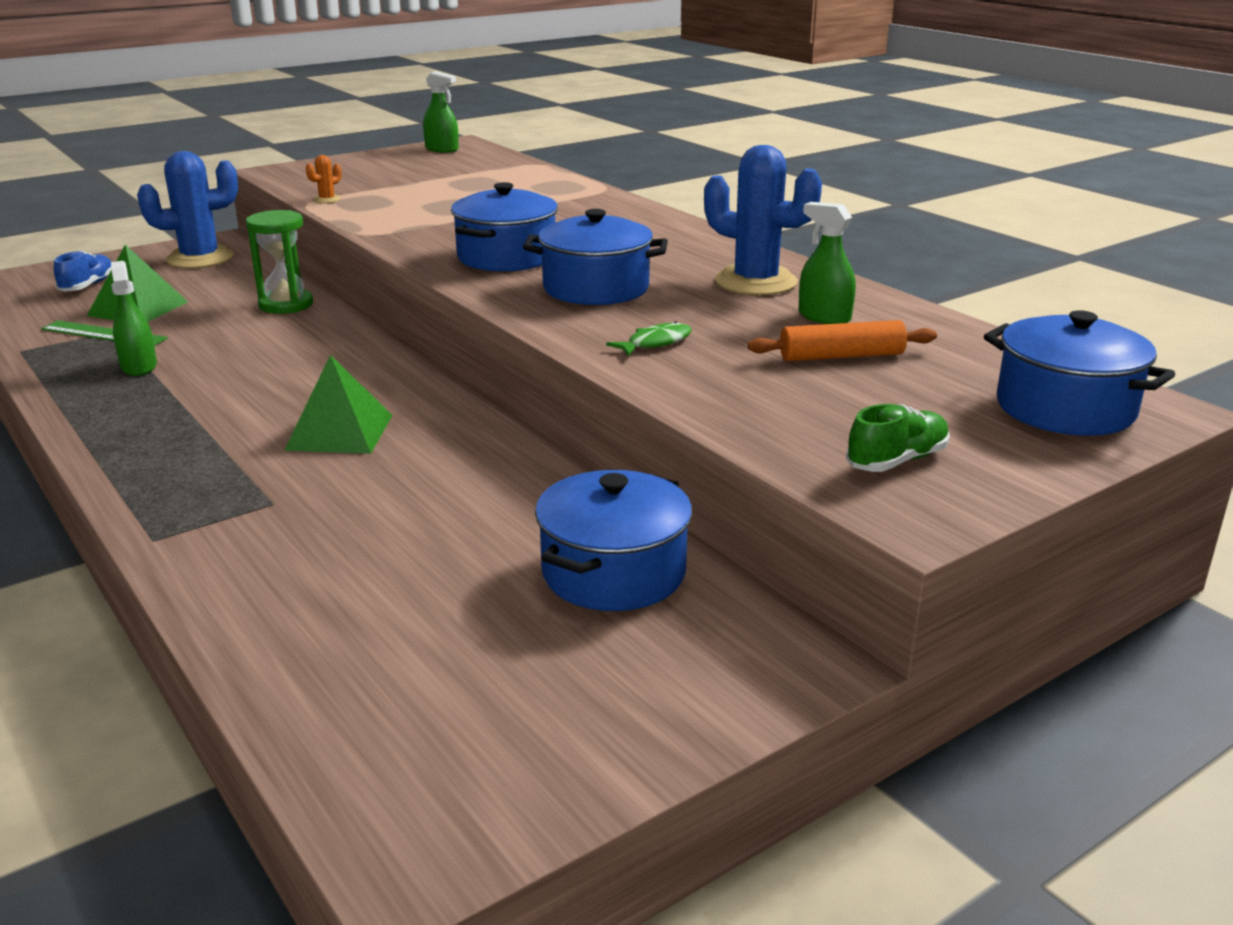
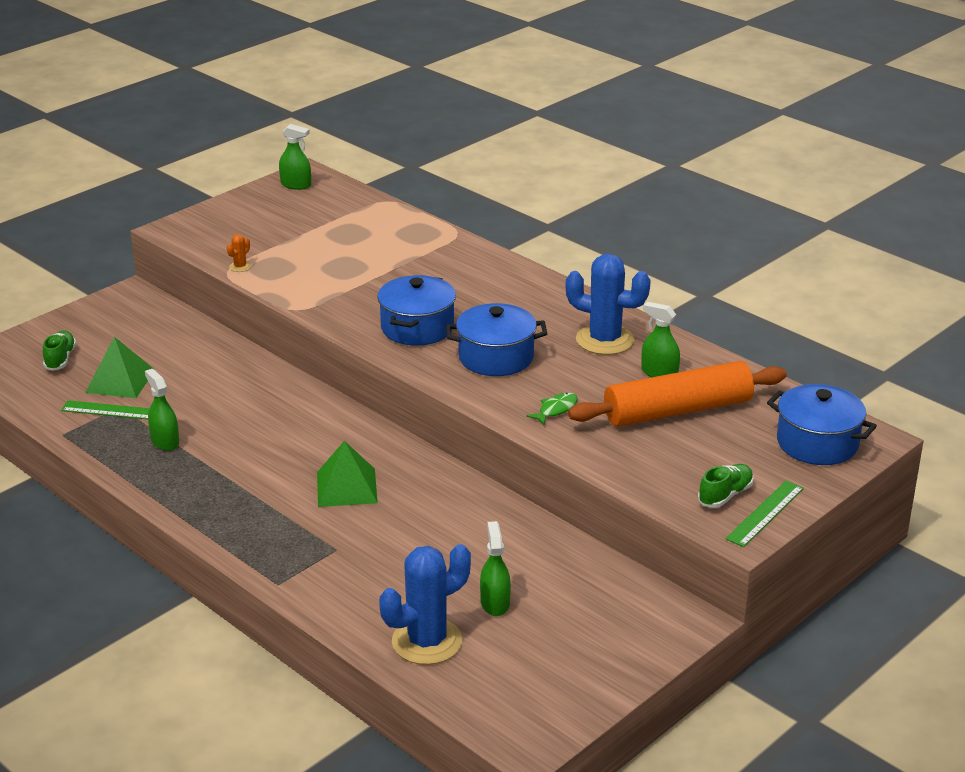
camera: 10 degrees left, 5 degrees up
(88, 286) = (60, 359): blue shoe -> green shoe
(200, 258) = (130, 317): blue cactus -> blue cactus (427, 641)
(286, 304) = (234, 366): green hourglass -> none
(475, 600) = (495, 603): none -> green spray bottle
(613, 573) = (567, 576): blue pot -> none
(841, 356) = (678, 410): orange rolling pin -> orange rolling pin, size x1.87
(965, 491) = (765, 513): none -> green ruler

